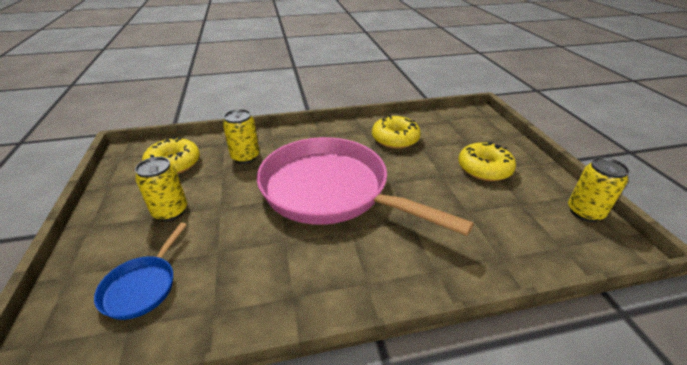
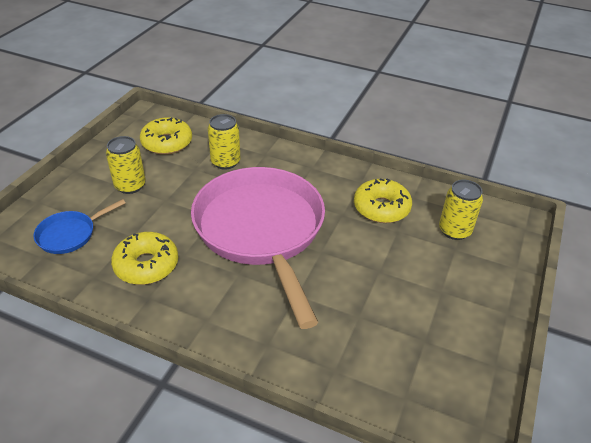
camera: 35 degrees right, 5 degrees up
(484, 169) = (434, 286): yellow donut -> yellow donut (146, 265)
(584, 212) = (481, 387): yellow can -> yellow can (454, 230)

